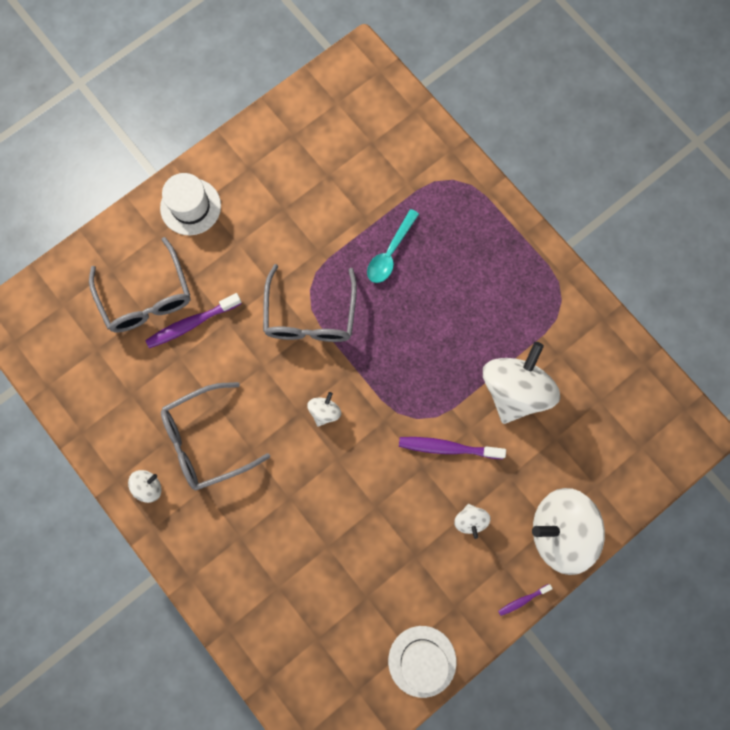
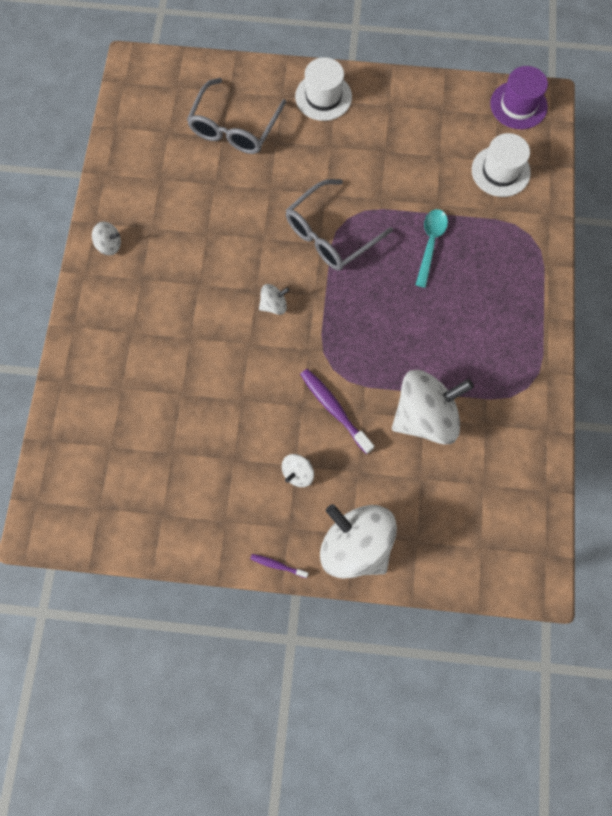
camera: 45 degrees right, 5 degrees down
(191, 324) = (245, 169): purple toothbrush -> none
(206, 440) = (176, 250): grey glasses -> none
(345, 80) = (518, 105): none -> purple hat
(390, 253) = (430, 243): turquoise spoon -> turquoise spoon turned 120 degrees clockwise
(422, 661) = (163, 533): white hat -> white hat (500, 171)

